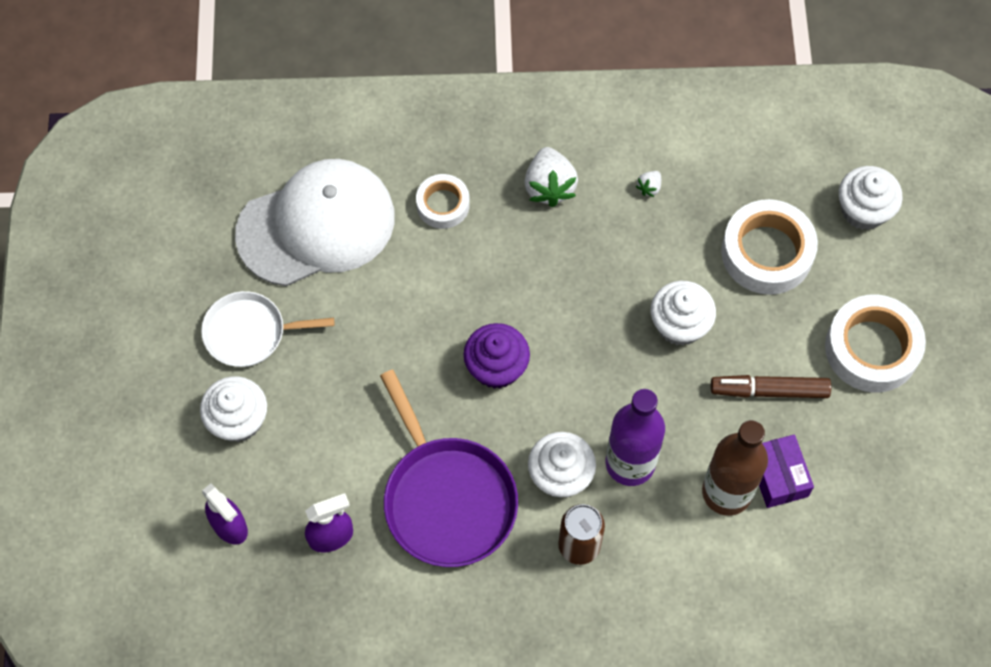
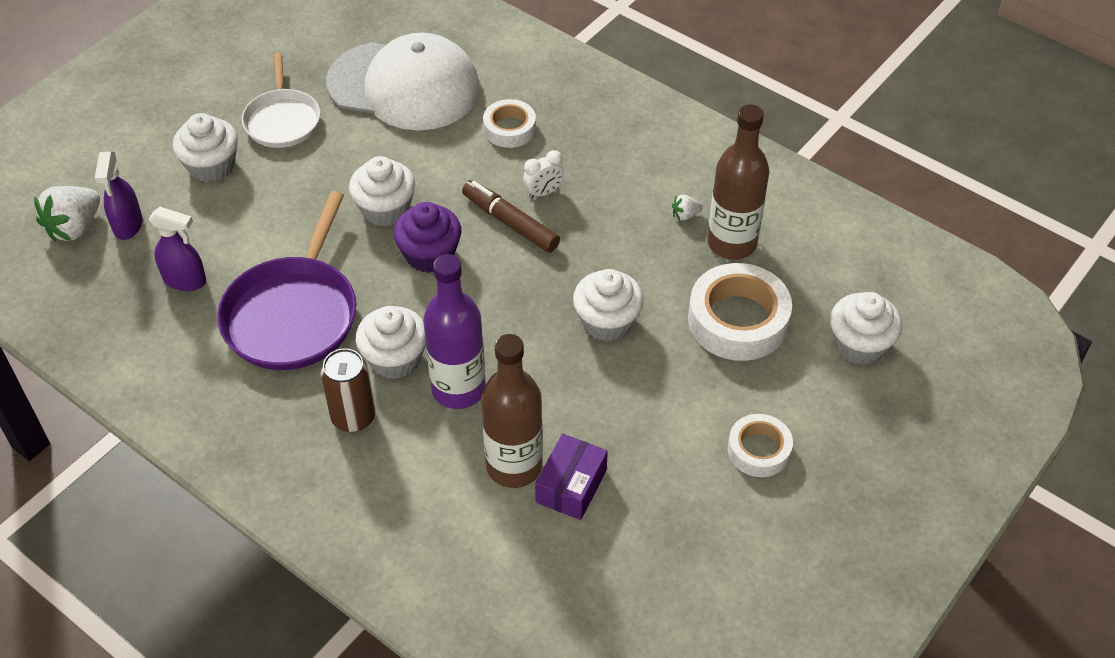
camera: 40 degrees right, 15 degrees down
(250, 333) = (282, 120): white pan -> white pan turned 135 degrees counterclockwise
(421, 353) = (385, 209): none -> white cupcake
(526, 245) = (543, 192): none -> white clock
(549, 187) = (604, 166): white strawberry -> white strawberry (75, 227)
(704, 188) = (732, 243): none -> brown bottle
(769, 390) = (632, 418): brown marker -> brown marker (510, 223)
(872, 348) = (758, 450): white tape -> white tape, size x0.59

